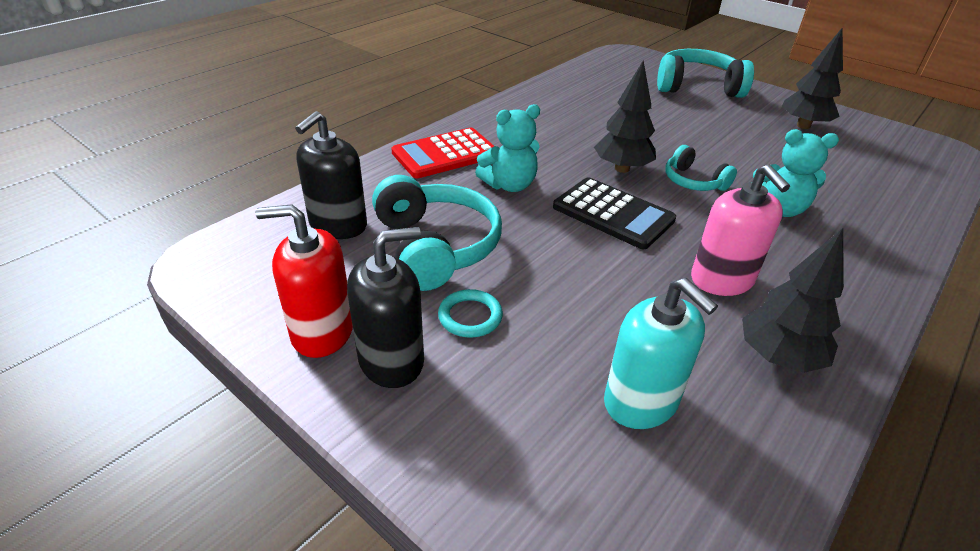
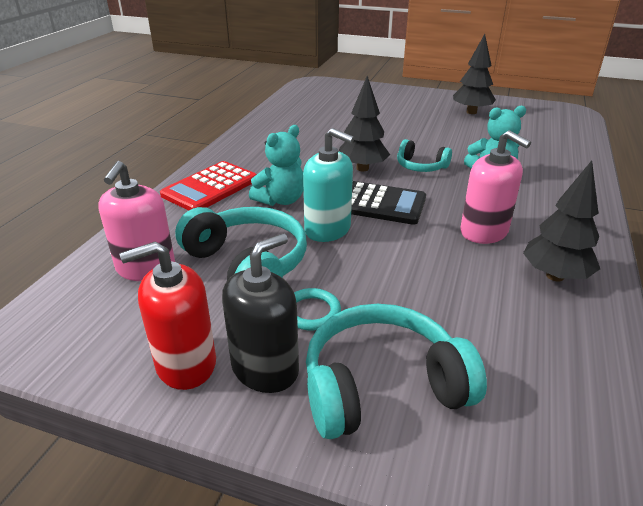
camera: 20 degrees left, 5 degrees down
(338, 225) = (146, 268): black soap dispenser -> pink soap dispenser
(641, 402) = (483, 337): turquoise soap dispenser -> turquoise soap dispenser (328, 229)
(697, 87) = (381, 98): turquoise headphones -> turquoise headphones (382, 386)

